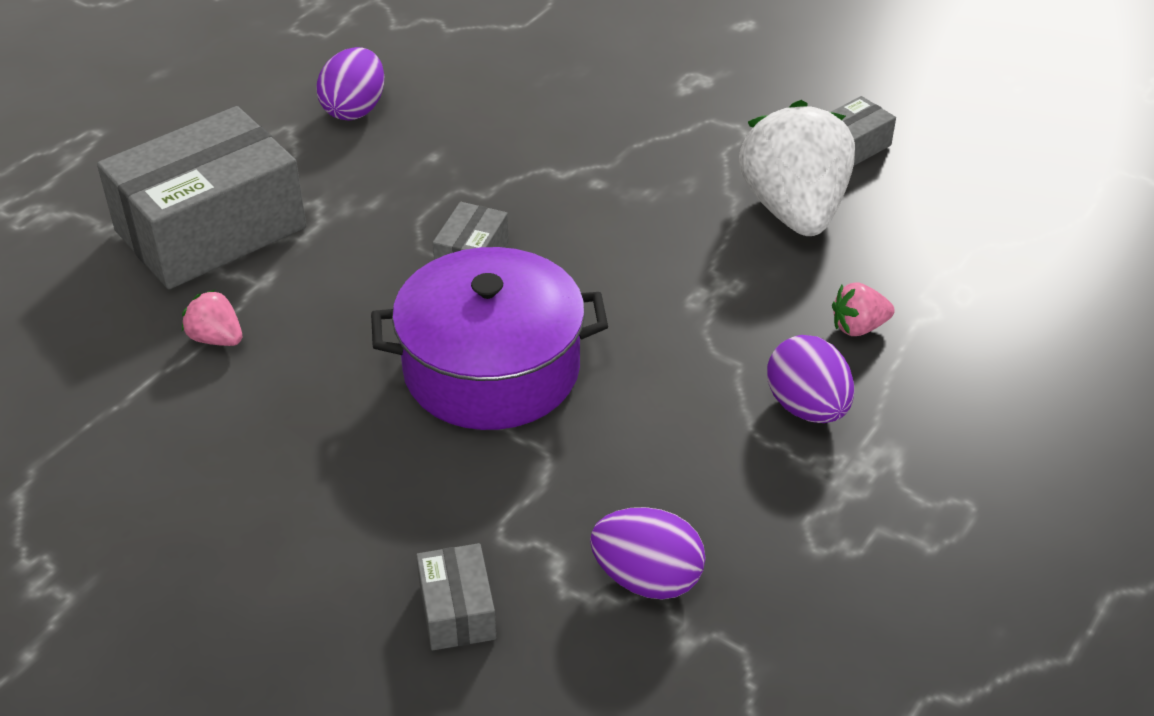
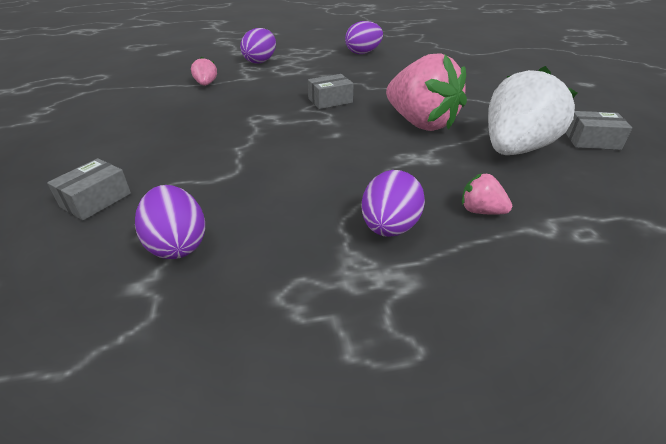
camera: 45 degrees right, 5 degrees down
(211, 229) = (260, 61): grey box -> purple egg
(491, 369) = (271, 134): purple pot -> none
(646, 229) = (421, 123): none -> pink strawberry

